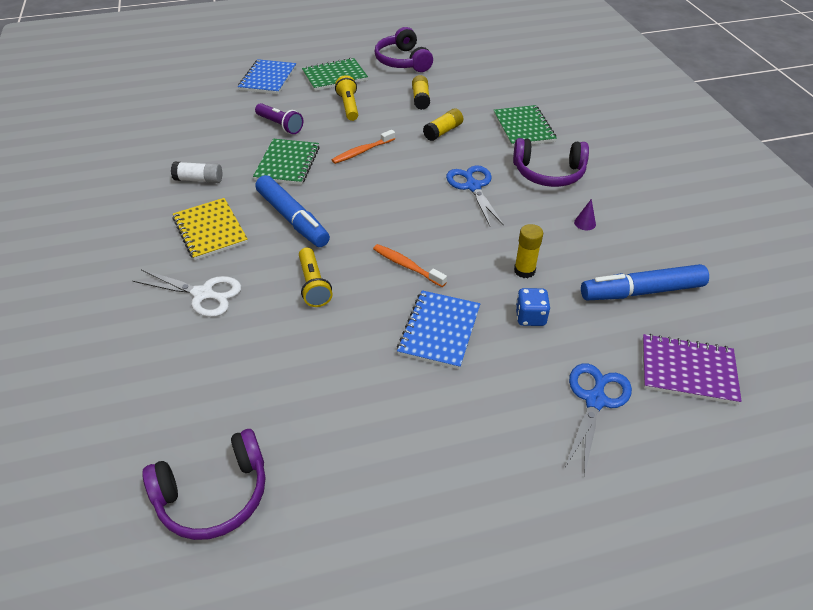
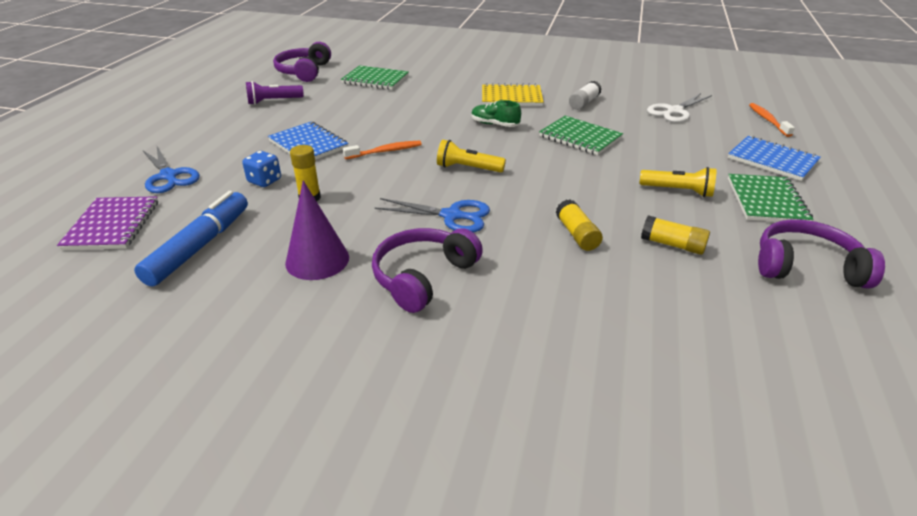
camera: 120 degrees right, 10 degrees down
(203, 294) = (446, 87): white scissors -> white scissors (674, 111)
(280, 125) = (655, 147): purple flashlight -> purple flashlight (273, 101)
(293, 219) = (495, 124): blue marker -> green shoe
(313, 285) = (410, 117): yellow flashlight -> yellow flashlight (468, 168)
(362, 151) = (572, 175): orange toothbrush -> orange toothbrush (767, 120)
(523, 128) = (540, 303): green notebook -> green notebook (375, 80)
(585, 223) = (317, 260): purple cone -> purple cone, size x2.32
(687, 370) = (112, 225): purple notebook -> purple notebook turned 45 degrees counterclockwise

